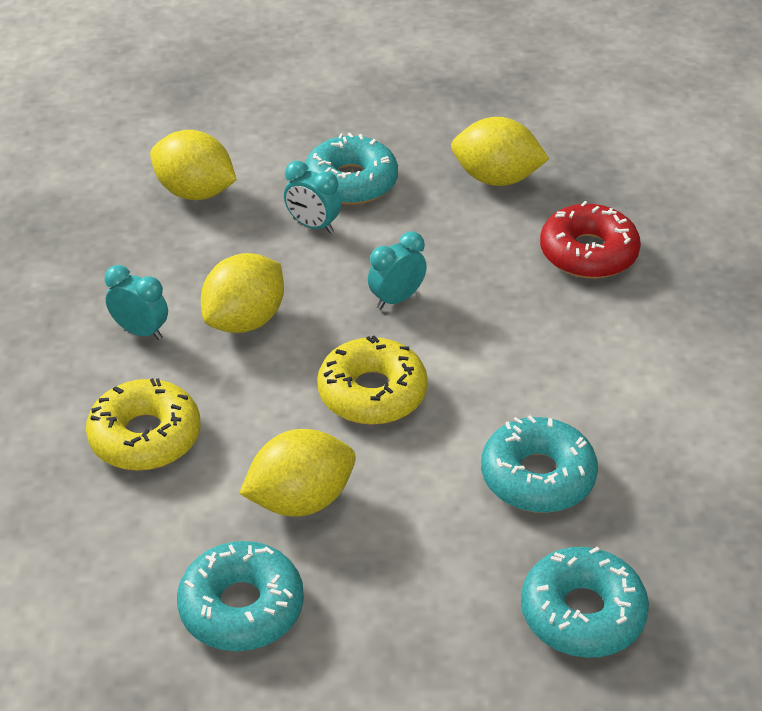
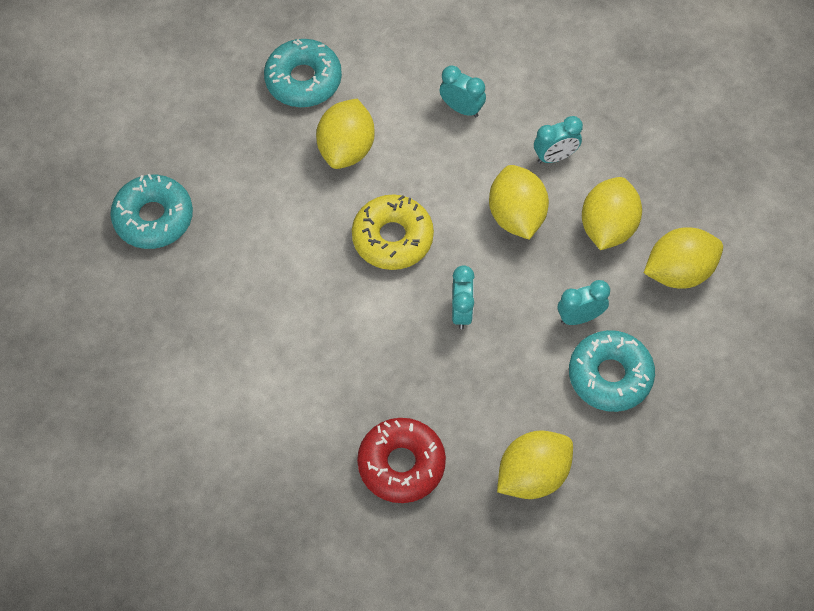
camera: 130 degrees right, 20 degrees up
(145, 437) = (461, 108): yellow donut -> turquoise clock
(192, 255) = (607, 227): none -> yellow lemon
(537, 477) = (252, 270): turquoise donut -> none

